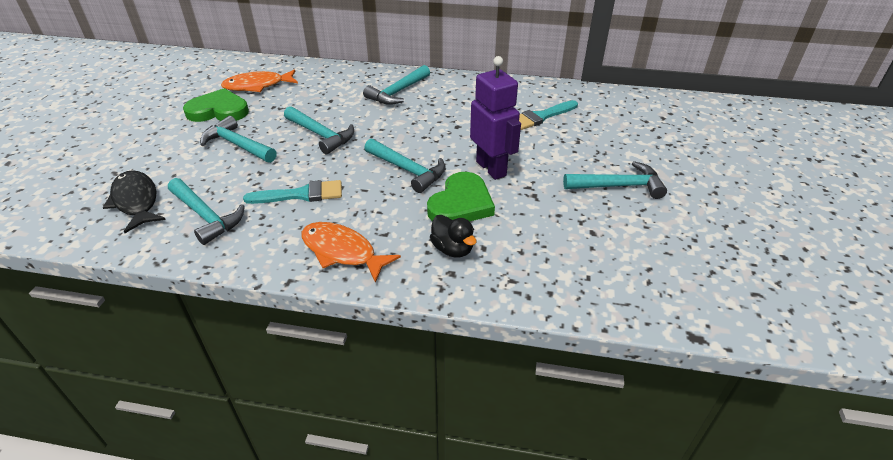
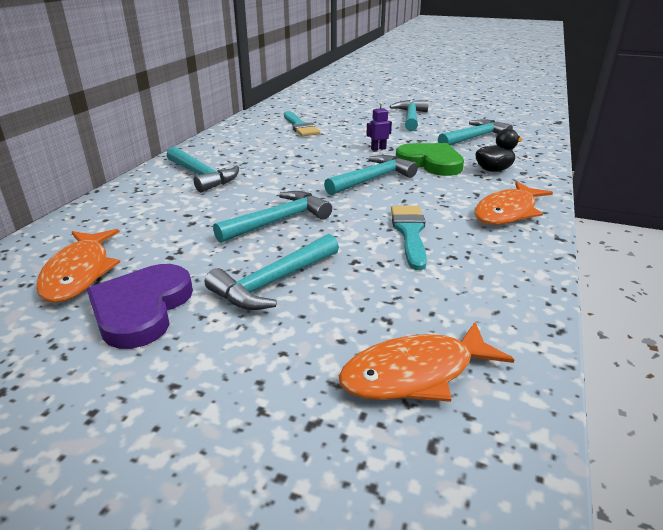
camera: 80 degrees left, 10 degrees down
(136, 201) = (415, 373): black fish -> orange fish
(206, 216) = (455, 297): turquoise hammer -> turquoise hammer (475, 138)
(219, 111) = (141, 309): green heart -> purple heart
(491, 168) = (378, 149): purple robot -> purple robot, size x0.42

